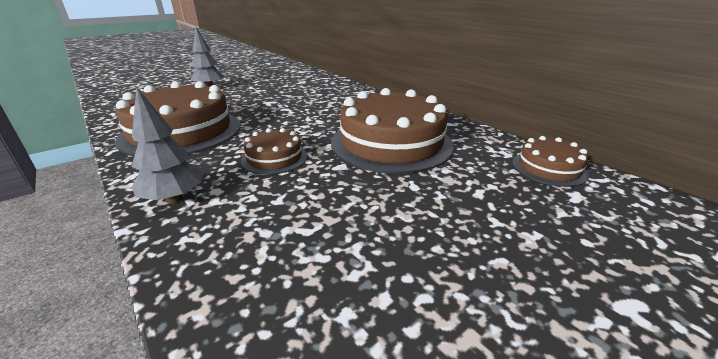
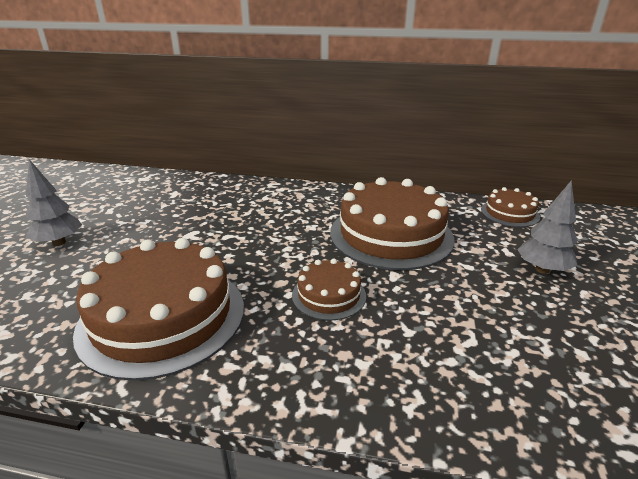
camera: 40 degrees left, 0 degrees up
(174, 199) = (326, 385): grey tree -> grey tree (542, 269)

